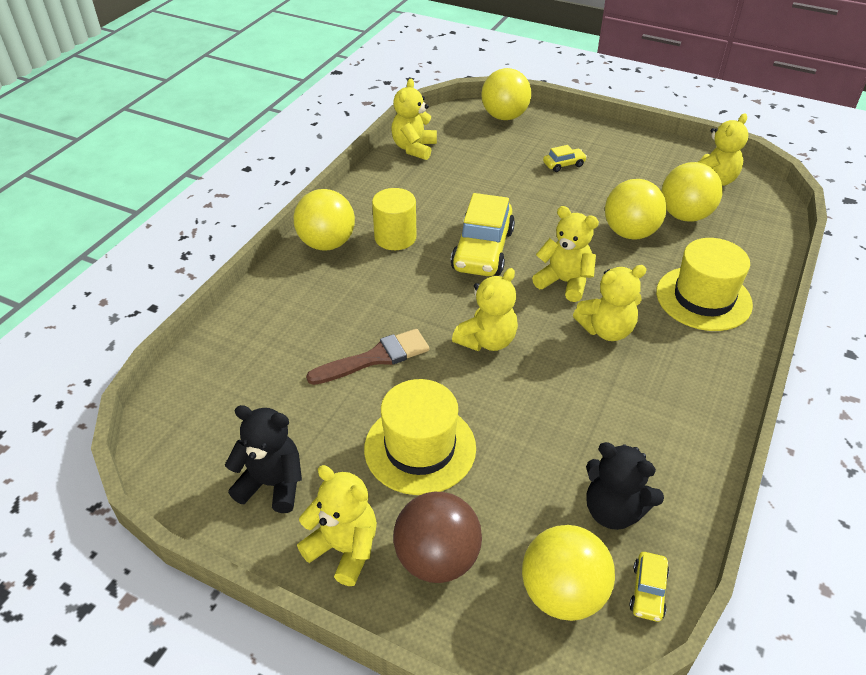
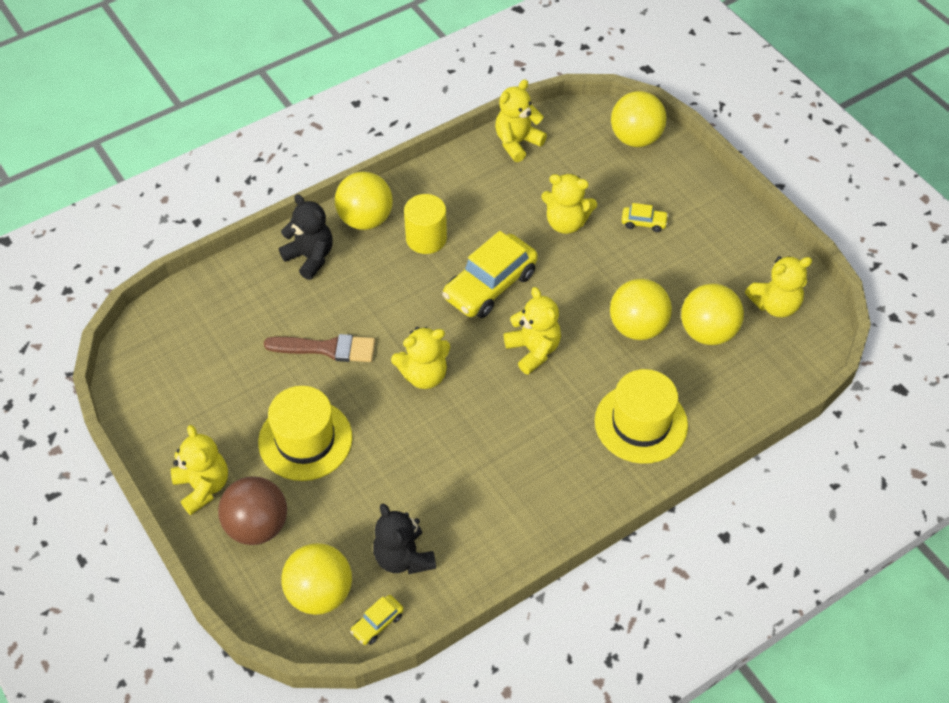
camera: 30 degrees right, 10 degrees up
(272, 484) = (187, 416): black teddy bear -> black teddy bear (310, 257)
(606, 330) = (529, 412): yellow teddy bear -> yellow teddy bear (566, 223)

